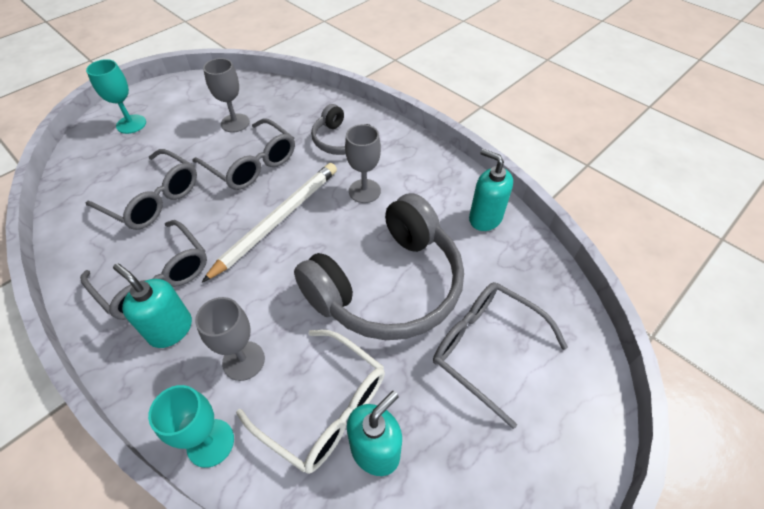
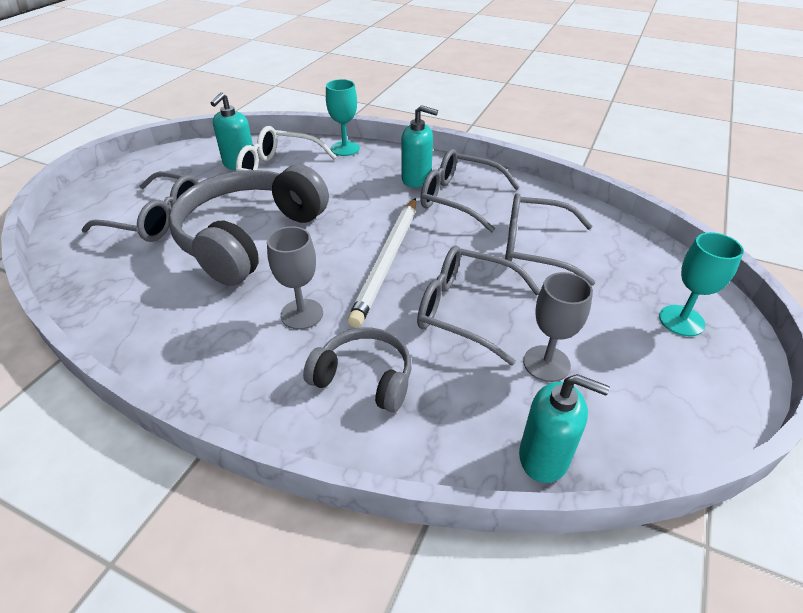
camera: 160 degrees right, 10 degrees down
(243, 360) = (349, 177): grey goblet -> none
(485, 218) = (140, 319): turquoise soap dispenser -> turquoise soap dispenser (544, 457)

